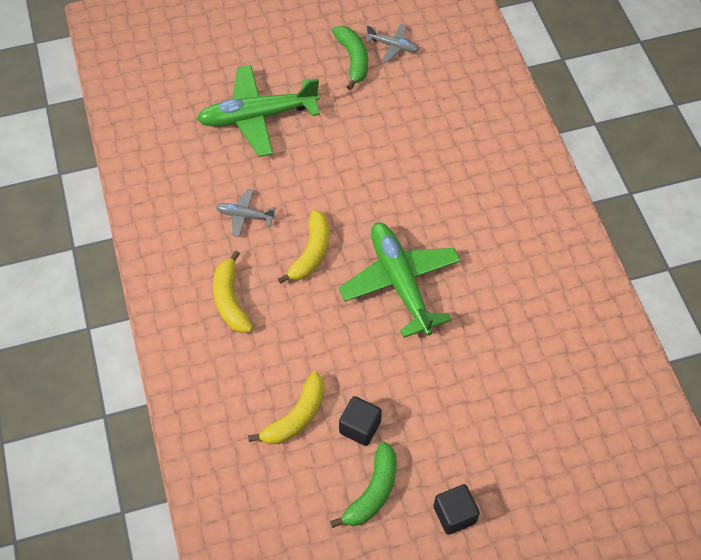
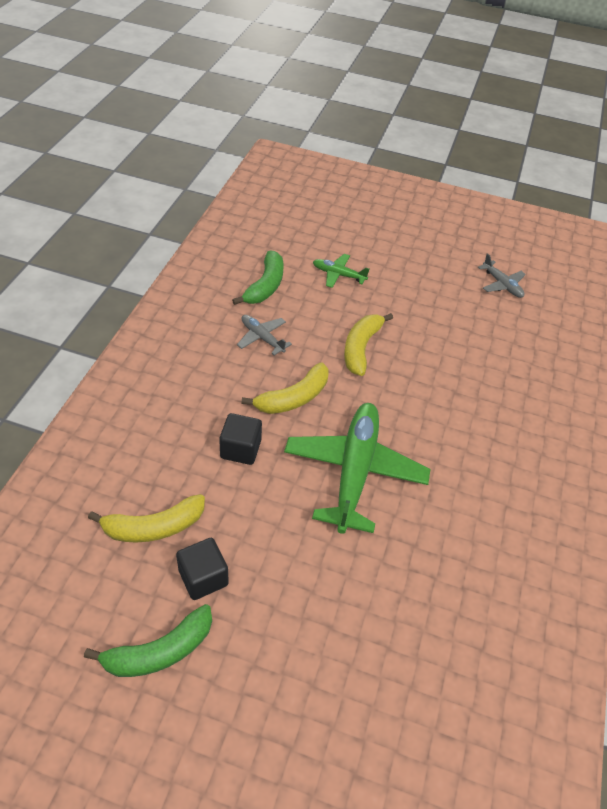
camera: 30 degrees right, 10 degrees down
(230, 300) = (190, 393): yellow banana -> yellow banana (361, 348)
(257, 116) = (338, 275): green plane -> green plane, size x0.47
(353, 60) = (456, 277): green banana -> green banana (265, 286)
(454, 514) = (221, 740): black cube -> black cube (240, 449)

